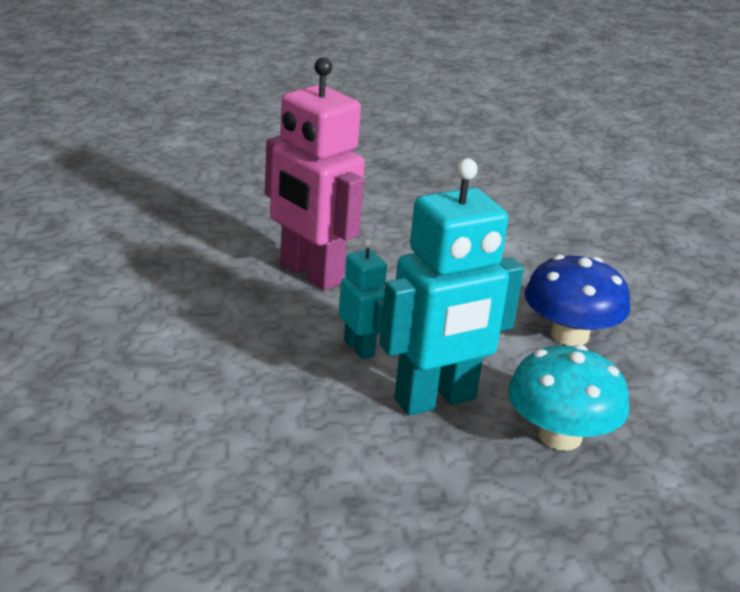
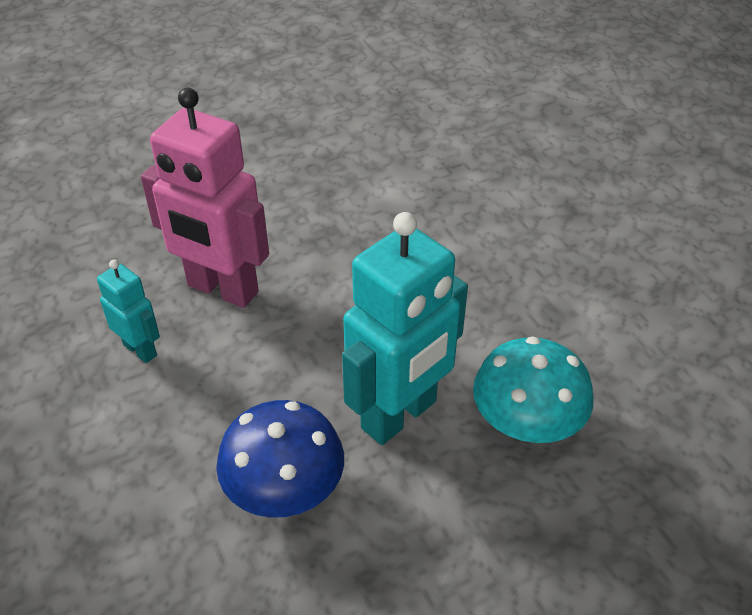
camera: 15 degrees left, 15 degrees up
(359, 348) = (304, 373): turquoise robot -> turquoise robot (140, 350)
(569, 335) = (491, 290): blue mushroom -> blue mushroom (284, 488)

